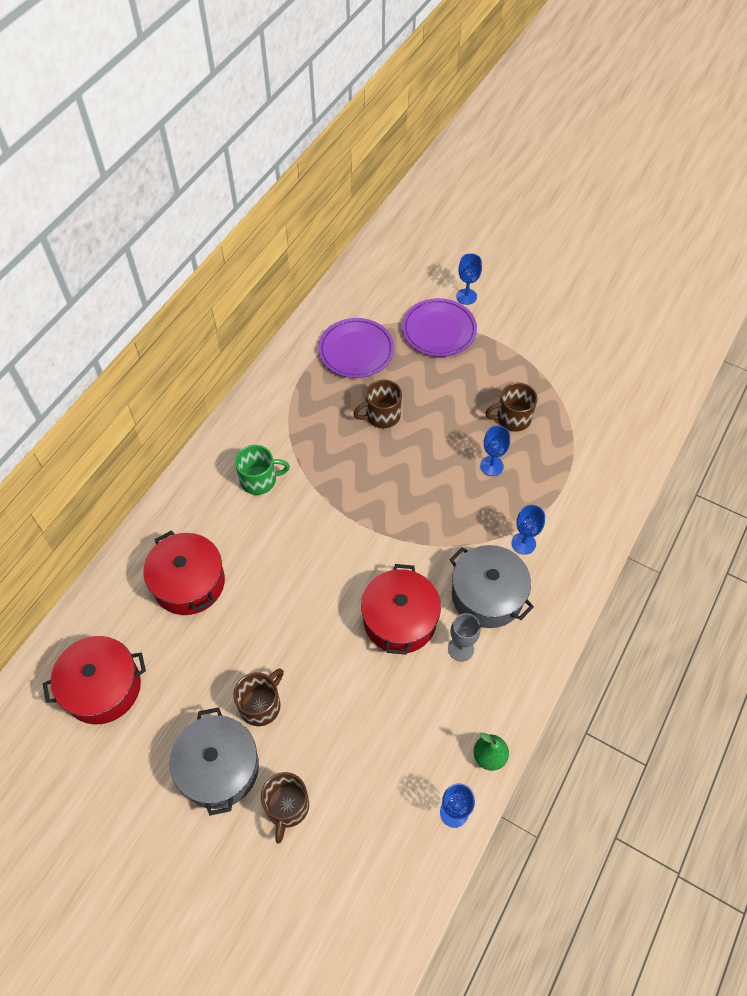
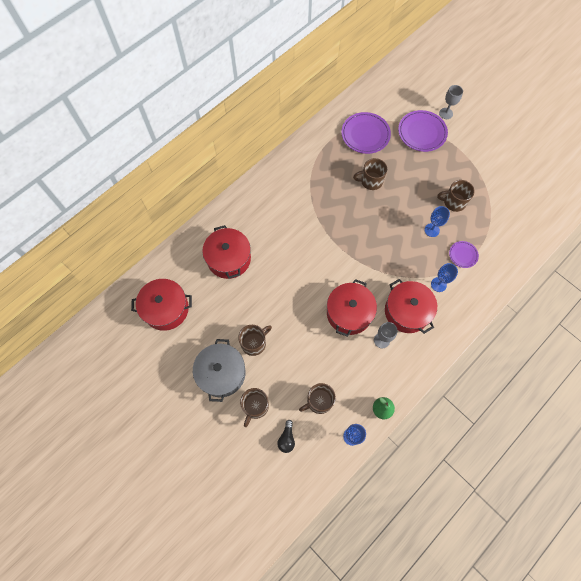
camera: 15 degrees right, 10 degrees up
(259, 480) = (285, 205): green mug -> none
(351, 845) = (286, 438): none -> black light bulb
(387, 770) = (319, 401): none -> brown mug
(466, 296) = (446, 113): blue goblet -> grey goblet
(487, 595) = (407, 311): grey pot -> red pot
(547, 491) = (463, 255): none -> purple plate

